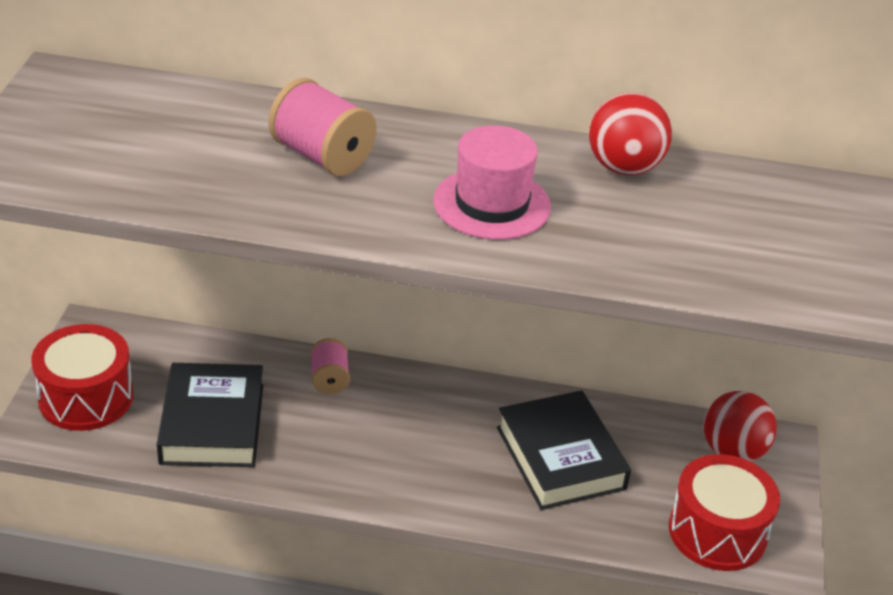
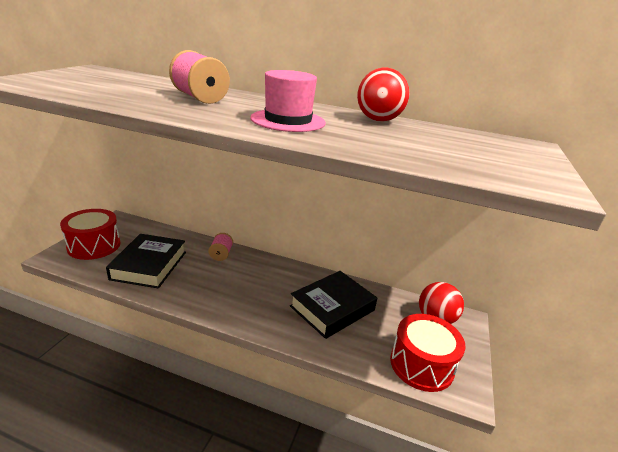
camera: 10 degrees right, 10 degrees down
(560, 458) = (332, 308): black book -> black book turned 60 degrees clockwise

